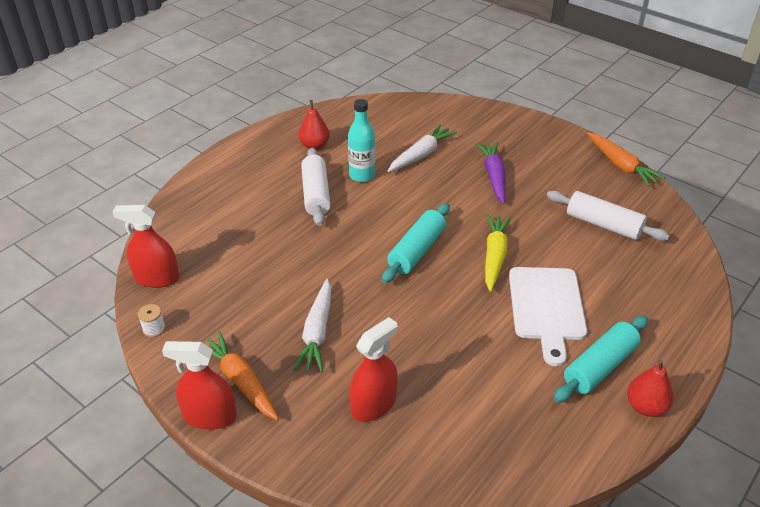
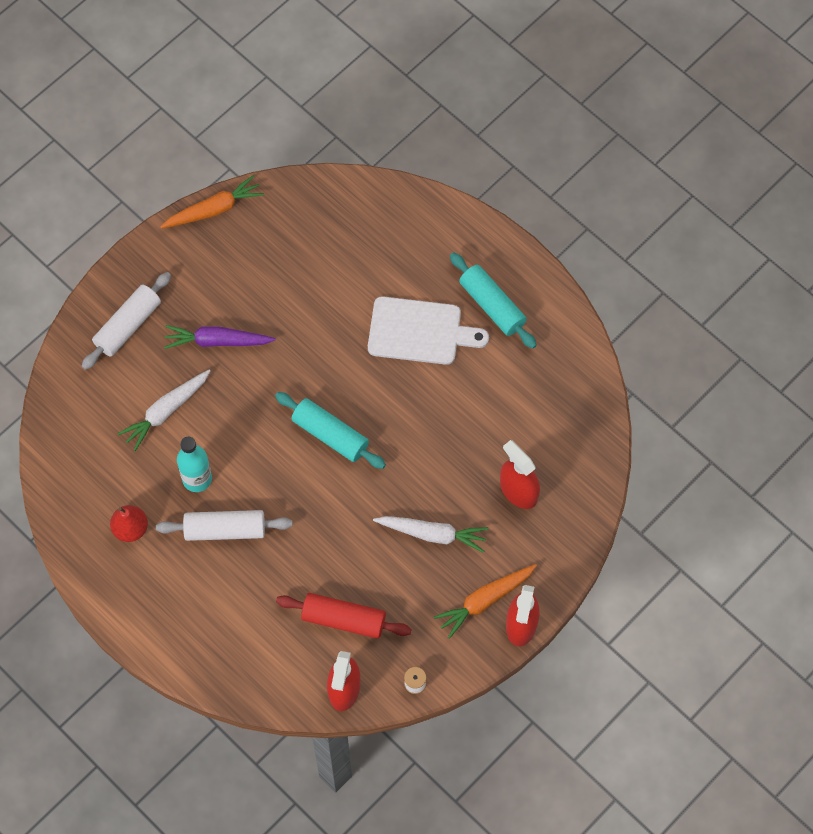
camera: 85 degrees left, 25 degrees up
(227, 273) = (343, 619): none -> red rolling pin
(421, 155) = (166, 411): white carrot -> white carrot turned 90 degrees counterclockwise
(494, 256) = (346, 363): yellow carrot -> none
(603, 225) = (310, 253): white rolling pin -> white rolling pin (128, 326)
(645, 406) = (535, 282): red pear -> none

